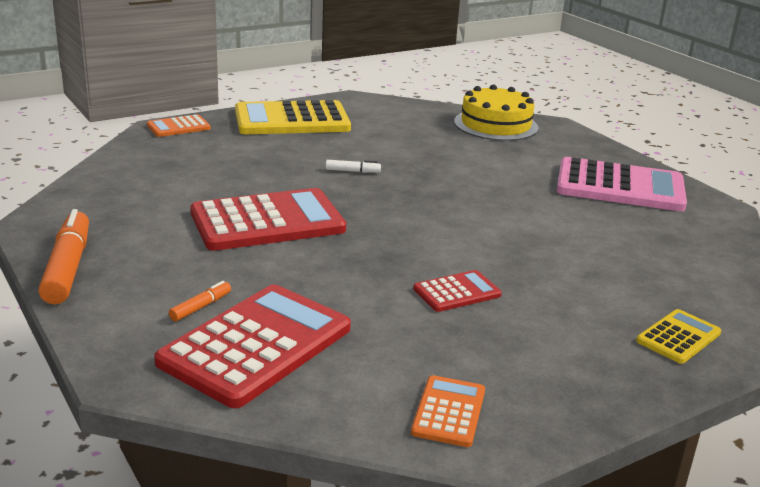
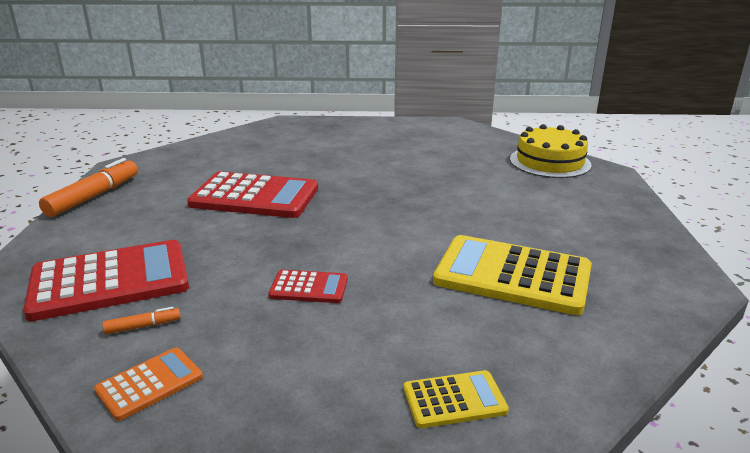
camera: 35 degrees right, 0 degrees up
(178, 127) = (297, 123): orange calculator -> none
(200, 307) = (121, 243): orange marker -> orange marker (143, 326)
(292, 120) = (382, 131): yellow calculator -> yellow calculator (512, 275)
(352, 171) = (371, 174): white marker -> none
(620, 186) = (602, 238): pink calculator -> none

